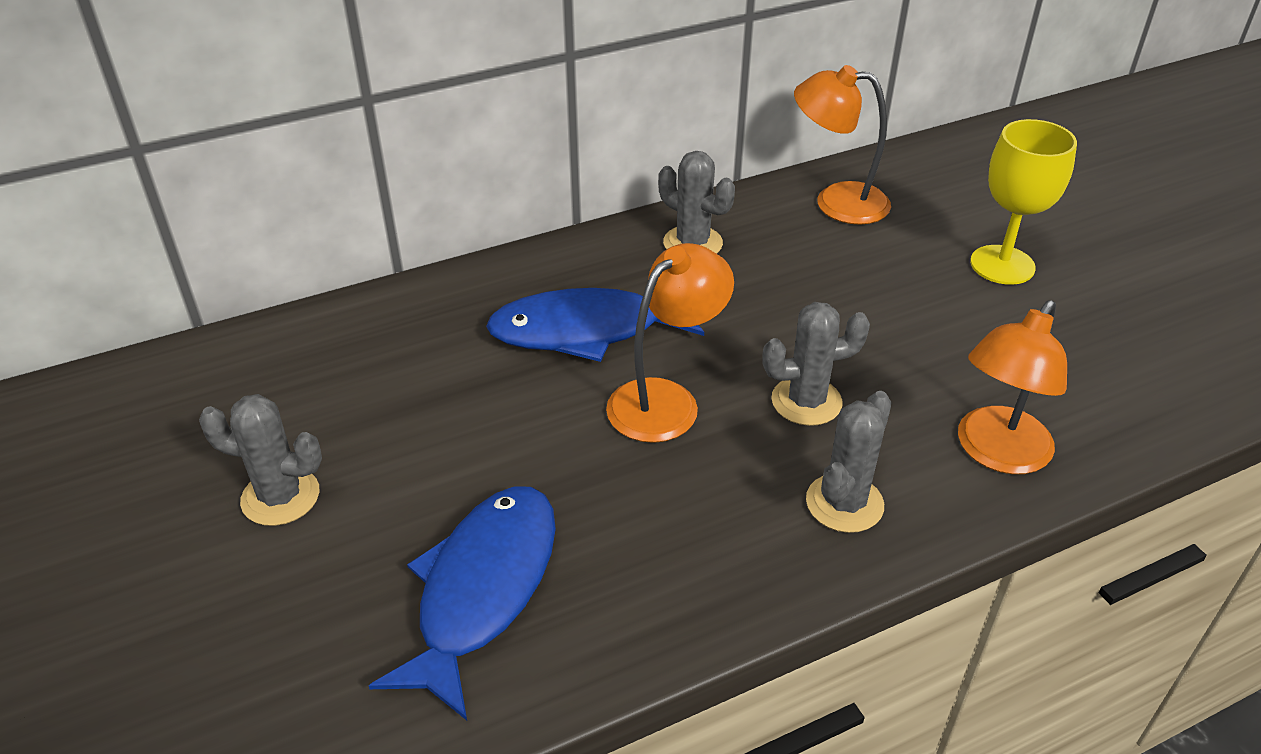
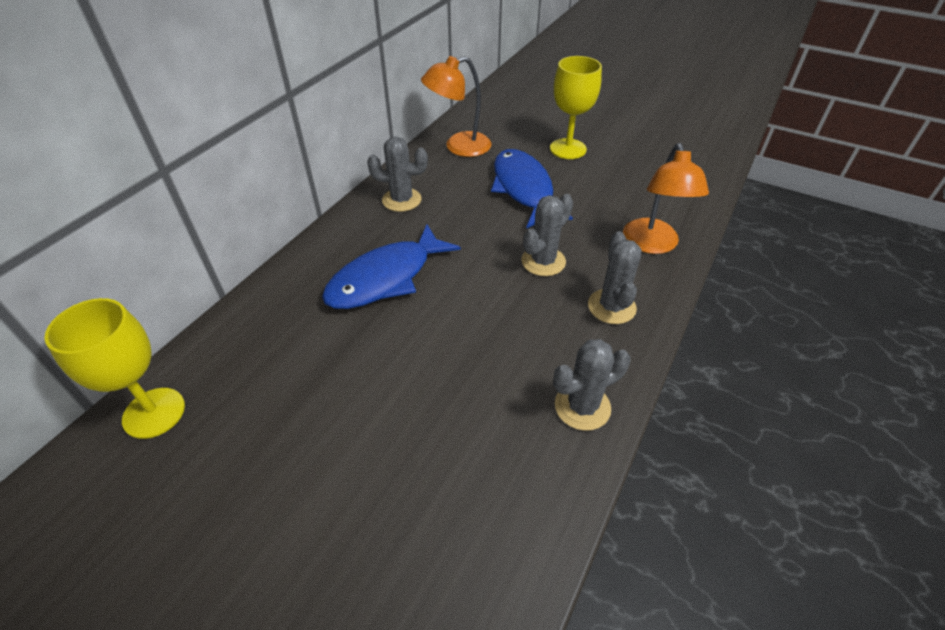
camera: 35 degrees left, 5 degrees up
(244, 360) = (154, 413): none -> yellow goblet
(280, 497) = (274, 495): grey cactus -> grey cactus (582, 407)
(483, 590) = (470, 472): blue fish -> blue fish (523, 189)
(666, 400) = (470, 297): orange lamp -> none

